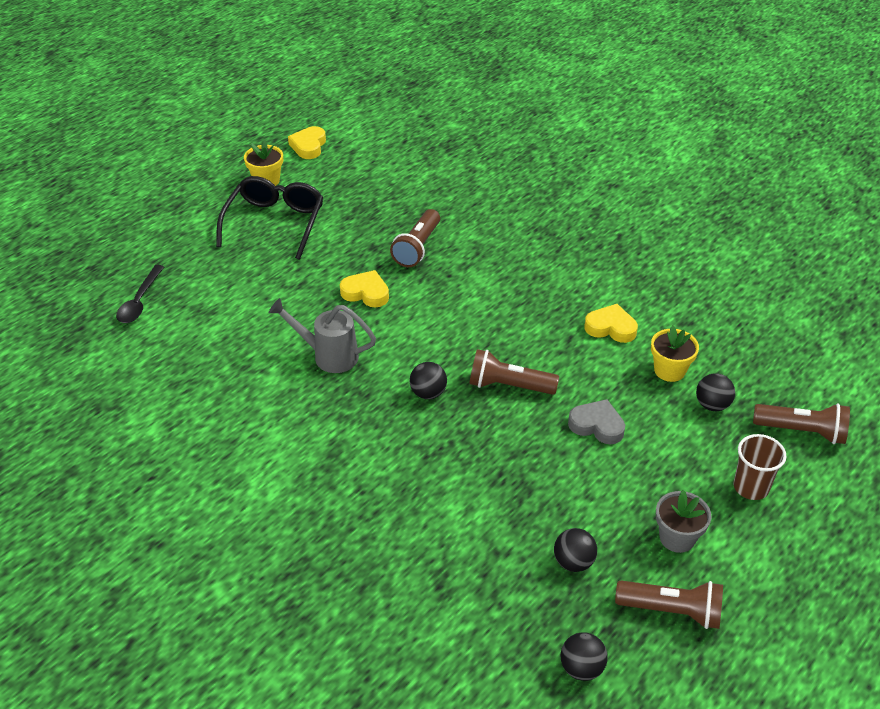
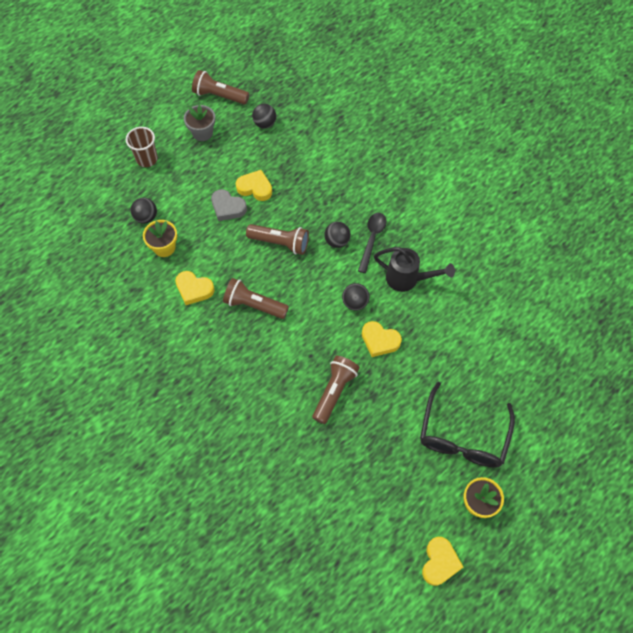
camera: 175 degrees left, 20 degrees up
(140, 301) = (562, 346): black spoon -> black spoon (372, 239)
(328, 355) = (408, 279): grey watering can -> black watering can
(563, 455) = (255, 188): none -> yellow heart
(581, 668) = (273, 73): black ball -> black ball (355, 302)
(802, 431) = (96, 193): brown flashlight -> brown flashlight (254, 305)

